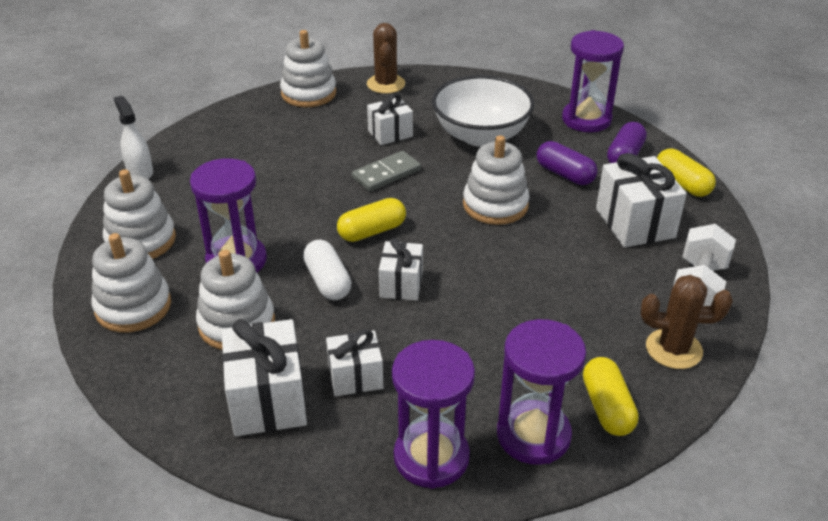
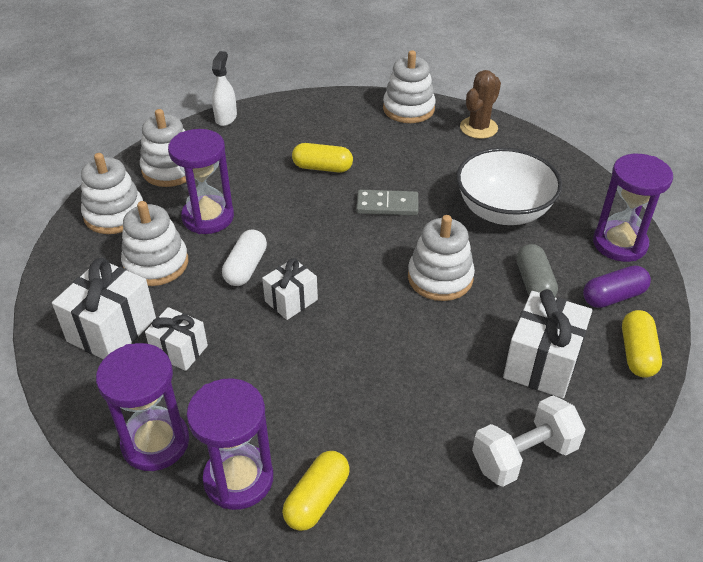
camera: 40 degrees right, 5 degrees up
(372, 231) = (321, 246): yellow capsule -> yellow capsule (322, 168)
(390, 133) = (430, 172): white gift -> none
(565, 174) = (534, 283): purple capsule -> grey capsule
(673, 349) = (432, 492): brown cactus -> none

